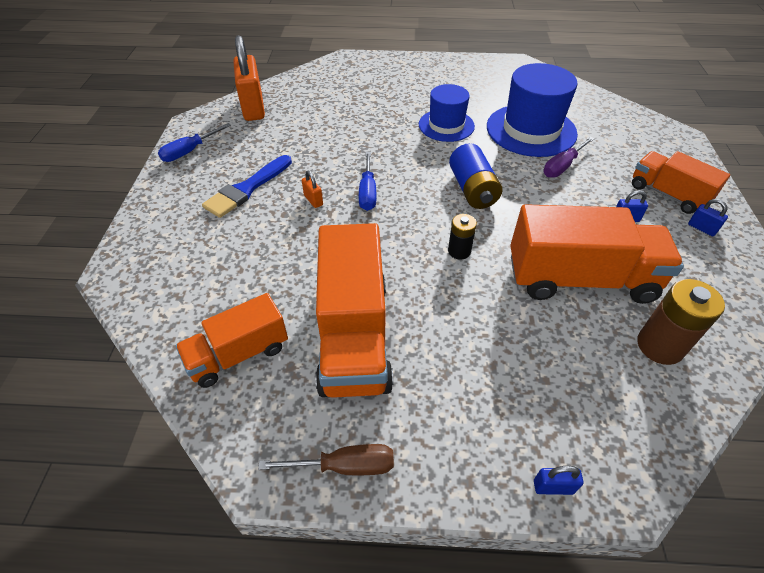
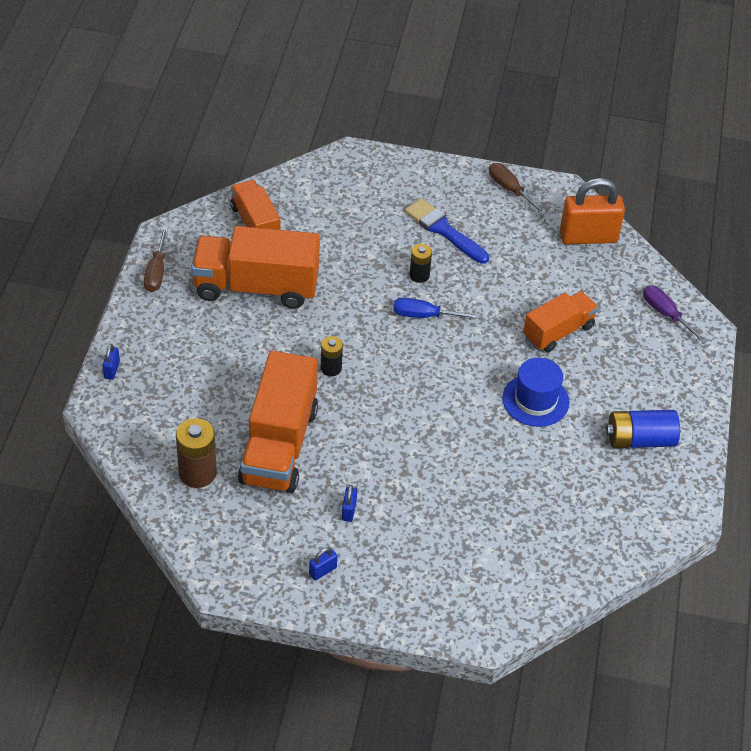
camera: 95 degrees right, 0 degrees up
(189, 152) = (509, 189): blue screwdriver -> brown screwdriver
(313, 200) = (419, 275): orange padlock -> black battery
(472, 189) = (415, 398): blue battery -> blue battery (639, 440)
(531, 130) = (517, 479): blue hat -> none
(562, 166) = (442, 486): purple screwdriver -> purple screwdriver (665, 314)
(668, 194) = (380, 565): orange truck -> orange truck (558, 332)

